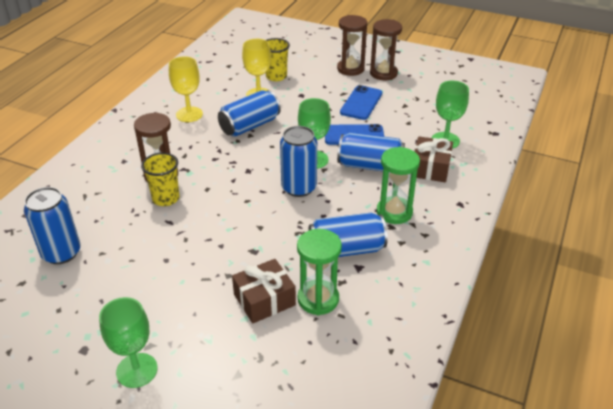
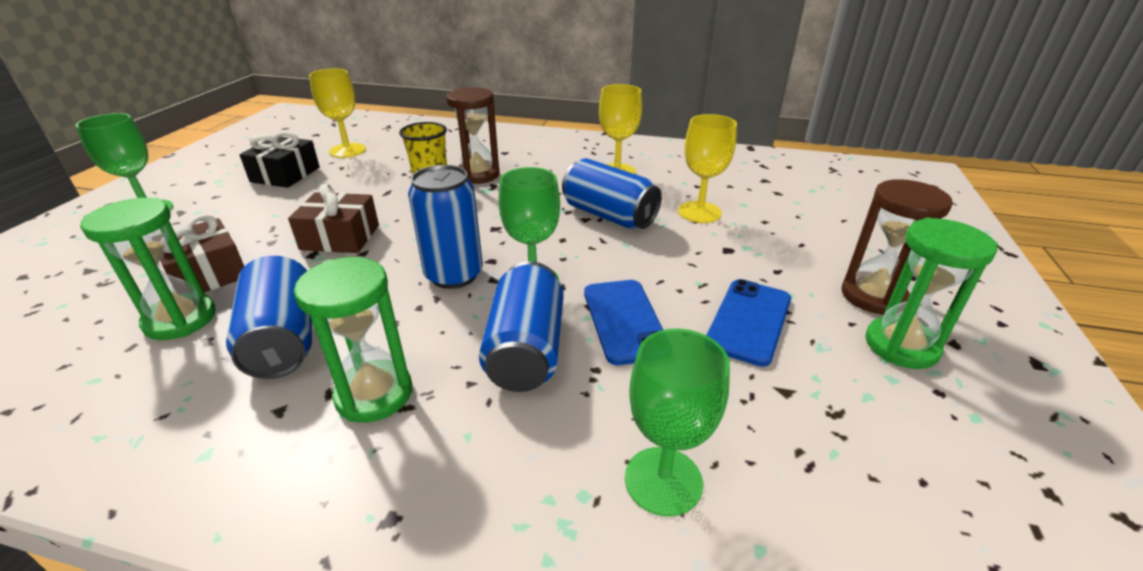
camera: 80 degrees right, 5 degrees down
(61, 253) = (347, 150): blue can -> yellow goblet
(99, 288) = (285, 174): none -> black gift
(276, 76) = (768, 220): yellow cup -> none
(361, 103) = (748, 321): blue phone -> blue phone turned 75 degrees counterclockwise
(383, 73) = (901, 346): brown hourglass -> green hourglass
(430, 168) = (534, 450): brown gift -> brown gift (340, 237)

